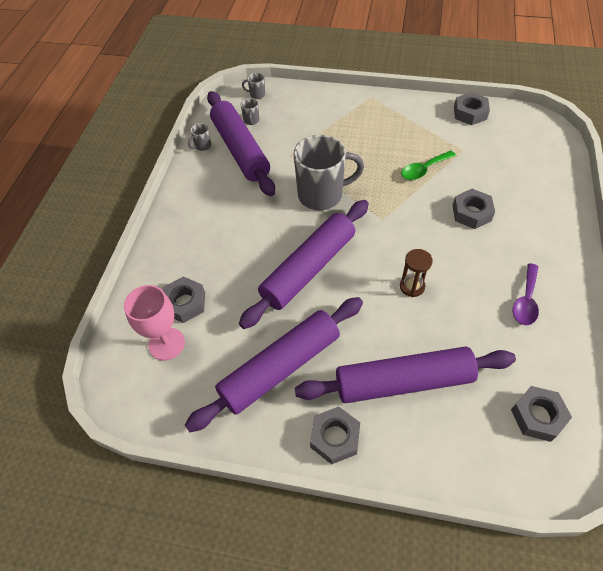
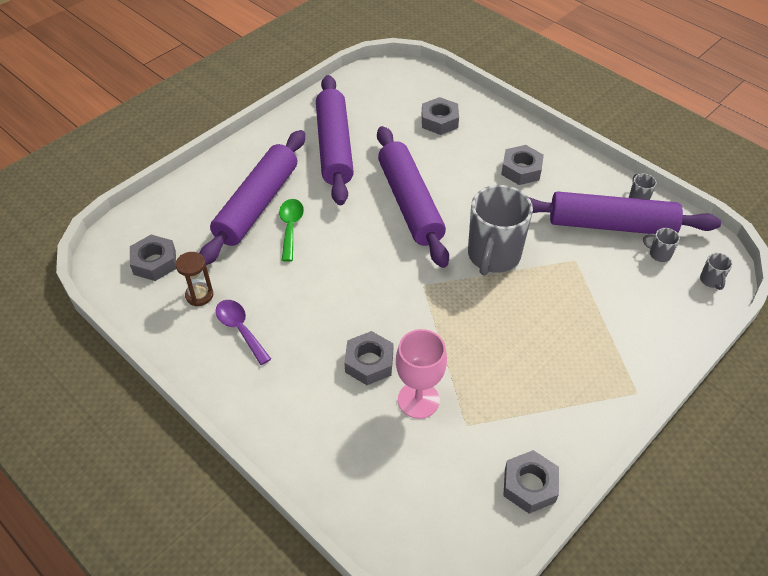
camera: 120 degrees right, 5 degrees down
(166, 344) = (410, 100): pink goblet -> pink goblet (418, 400)
(257, 94) = (711, 280): grey mug -> grey mug turned 135 degrees clockwise
(335, 437) = (257, 150): grey nut -> grey nut (521, 170)
(412, 286) = (329, 259): brown hourglass -> brown hourglass (199, 295)
(424, 170) = (463, 363): green spoon -> green spoon (290, 227)

